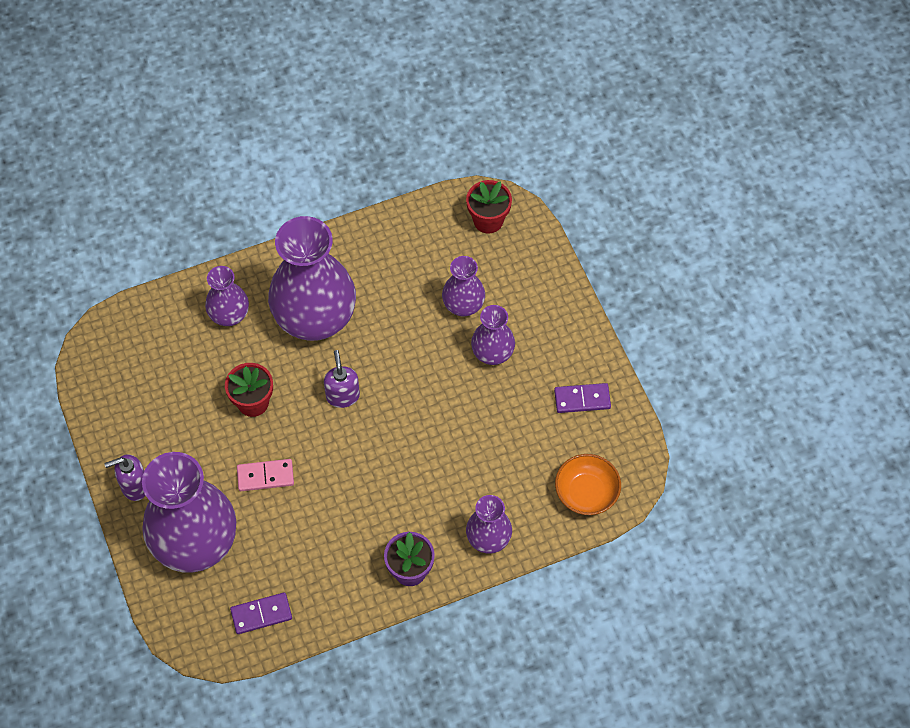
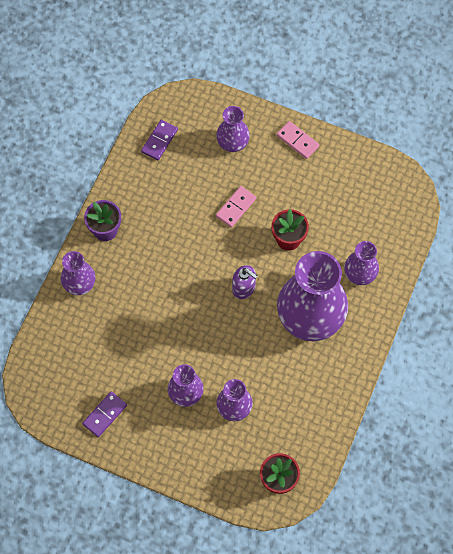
camera: 135 degrees right, 5 degrees up
(134, 486) = (297, 141): purple soap dispenser -> pink domino
(196, 543) = (232, 143): purple vase -> purple vase, size x0.50
(586, 493) = (49, 360): orange bowl -> none

